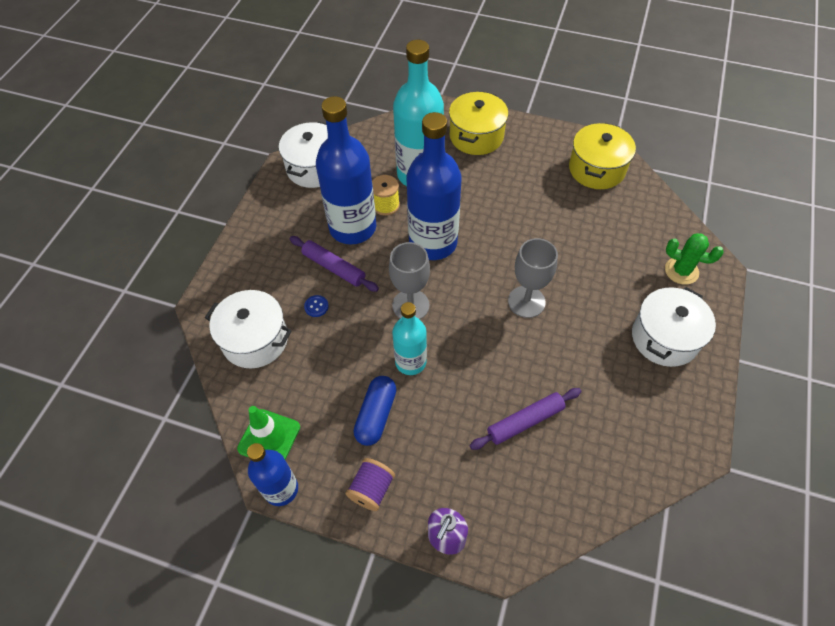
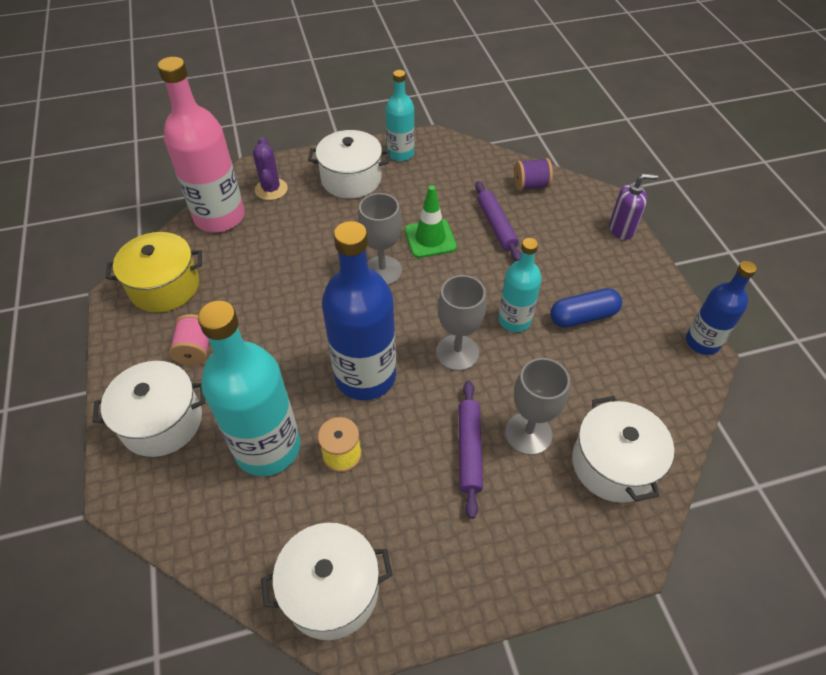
camera: 125 degrees left, 5 degrees down
(269, 438) = (679, 379): green traffic cone -> green traffic cone (430, 238)
(316, 306) = (528, 433): blue button -> grey goblet
(352, 227) = (400, 468): blue bottle -> none
(371, 489) = (638, 286): purple spool -> purple spool (531, 185)
(476, 136) = (162, 421): yellow pot -> white pot
(523, 167) = (195, 350): none -> pink spool
(525, 421) = (496, 226): purple rolling pin -> purple rolling pin turned 45 degrees clockwise
(661, 224) = (219, 217): none -> pink bottle
(681, 271) = (271, 189): green cactus -> purple cactus
(686, 402) = (400, 153): none -> turquoise bottle

